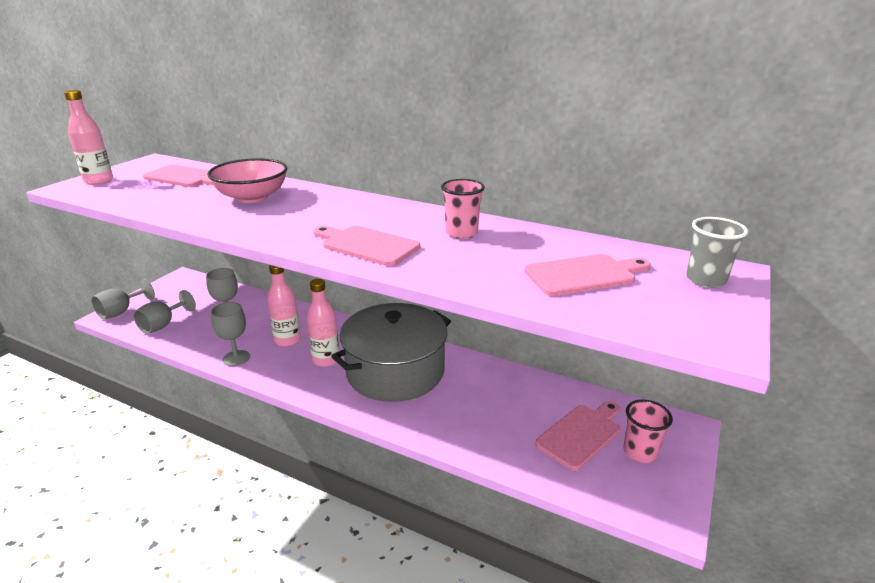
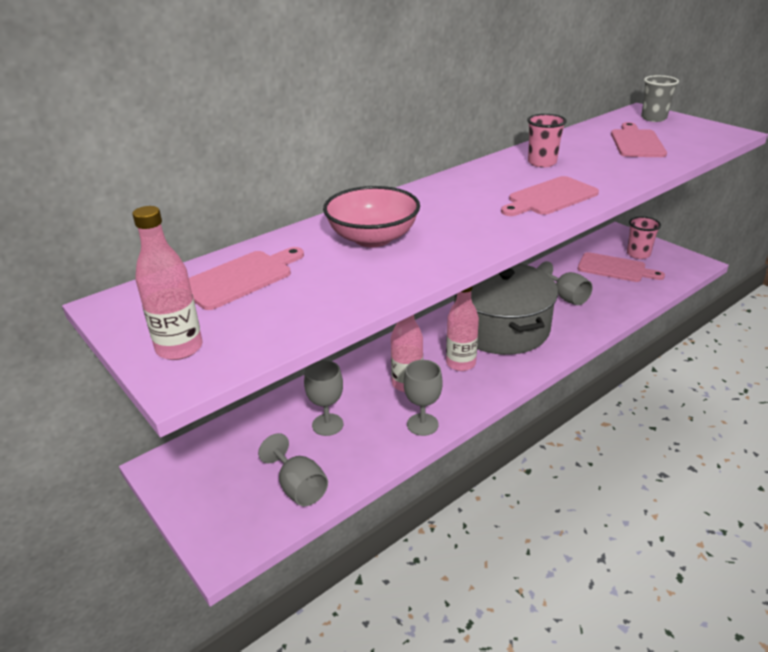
camera: 65 degrees left, 5 degrees up
(121, 312) = (221, 535): grey goblet -> grey goblet (565, 297)
(581, 434) = (615, 268): pink cutting board -> pink cutting board turned 135 degrees clockwise

